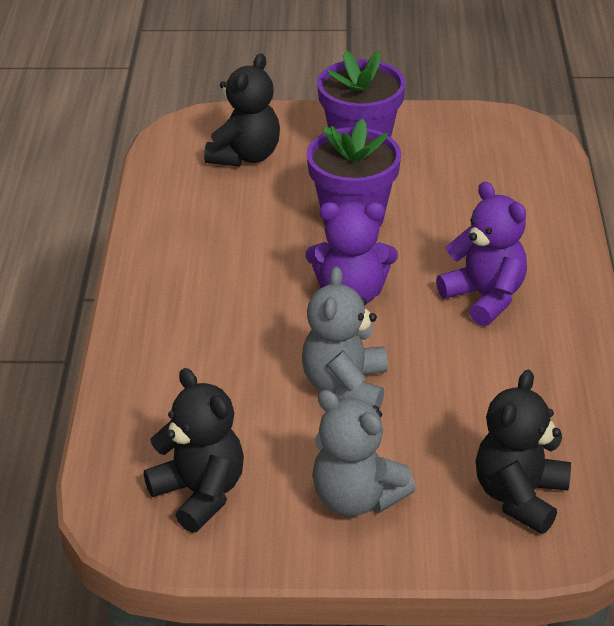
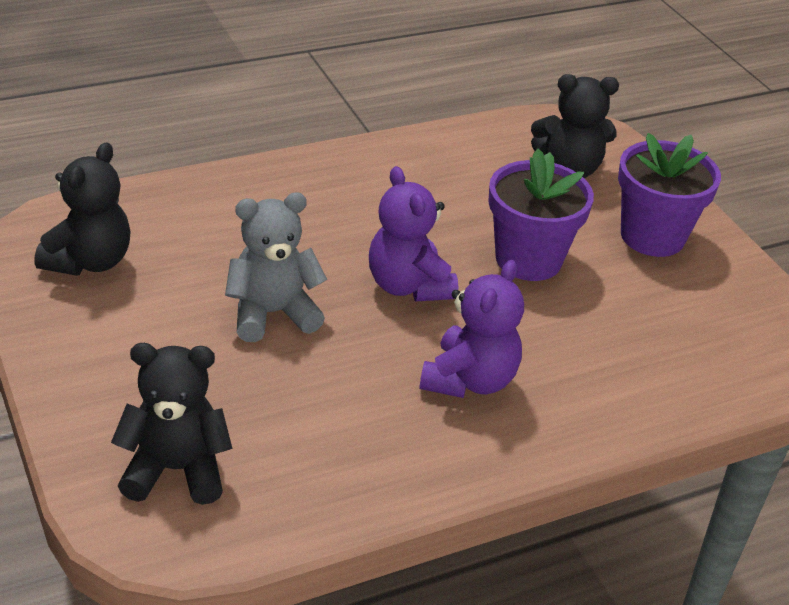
camera: 60 degrees right, 0 degrees up
(356, 498) = (123, 356): grey teddy bear -> none

